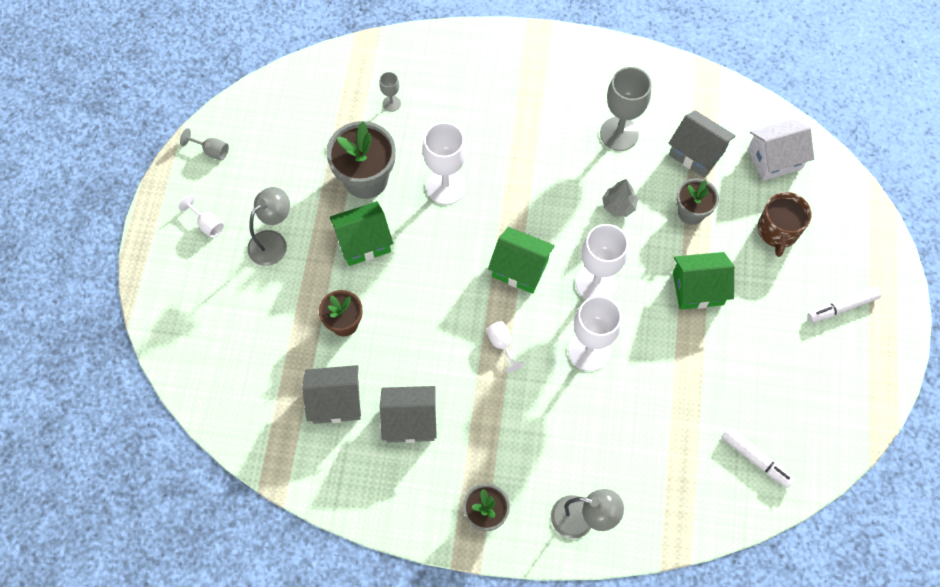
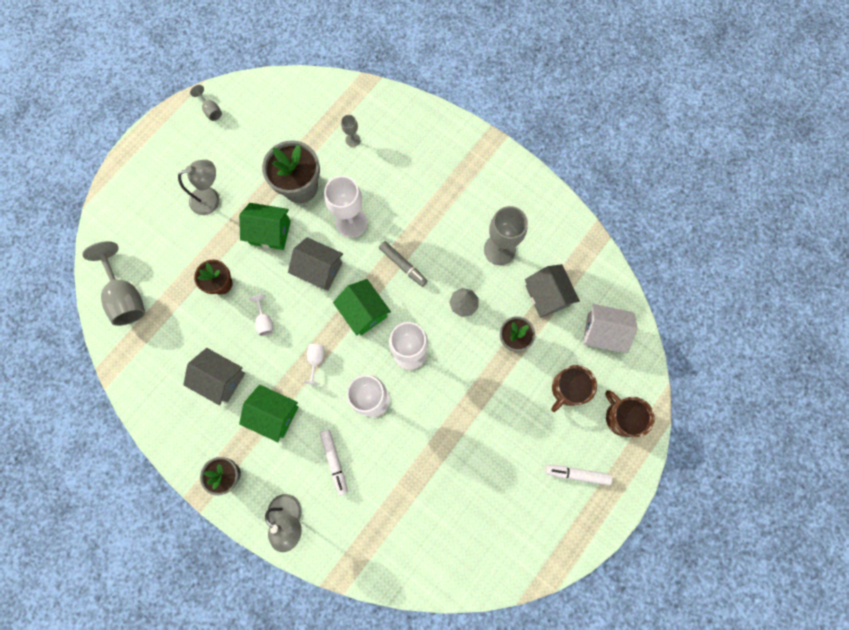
camera: 30 degrees right, 10 degrees up
(207, 224) = (176, 162): white goblet -> white goblet (265, 321)
(243, 394) = (126, 296): none -> grey goblet
(336, 401) = (181, 336): grey house -> grey house (319, 269)
(530, 201) = (403, 265): none -> grey marker
(698, 289) = (480, 399): green house -> green house (274, 414)
(755, 459) = (438, 548): white marker -> white marker (334, 461)
(847, 229) = (622, 417): none -> brown mug

